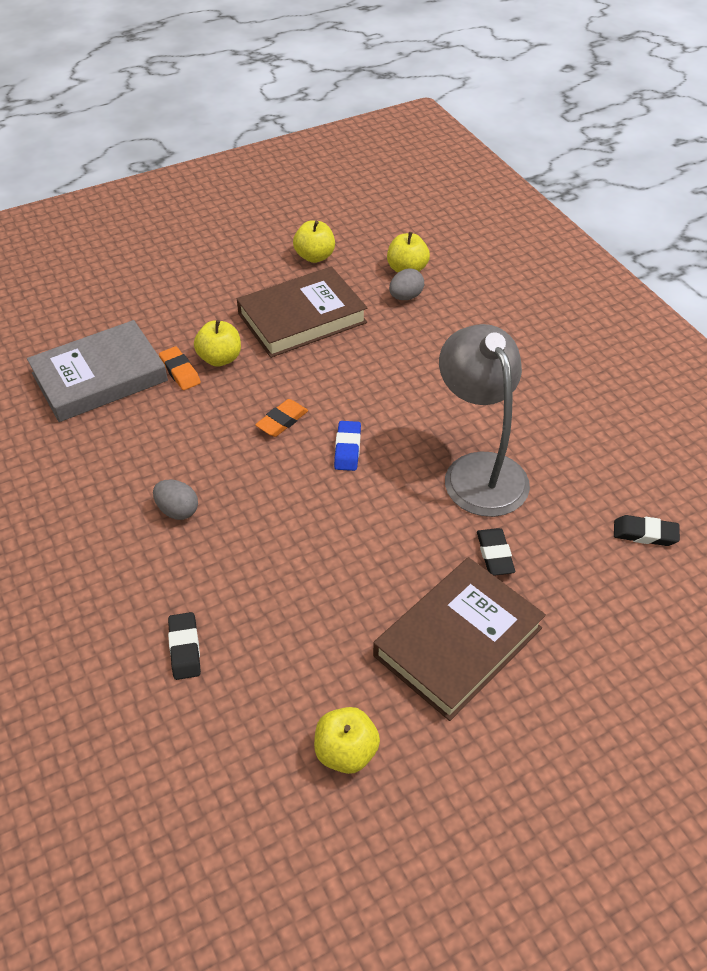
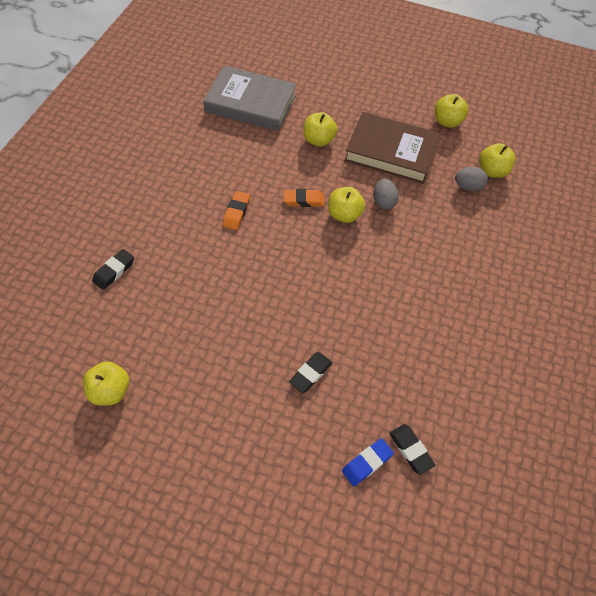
camera: 45 degrees right, 10 degrees up
(178, 510) = (196, 202): grey egg -> grey egg (383, 202)
(180, 371) = (290, 131): orange eraser -> orange eraser (236, 212)
(336, 402) = (344, 214): none -> yellow apple
(347, 449) = (315, 244): blue eraser -> blue eraser (367, 463)
(458, 641) = (229, 396): brown book -> none
(479, 470) = (368, 321): grey lamp -> none

